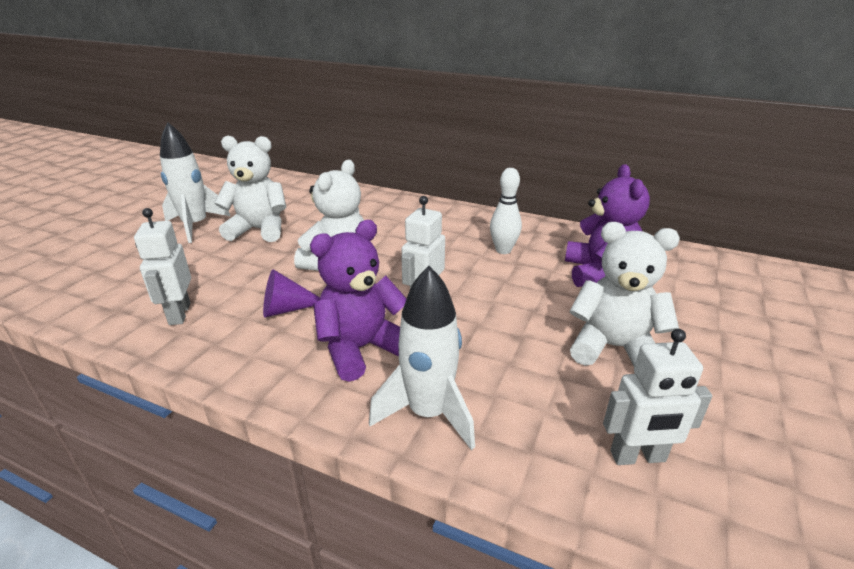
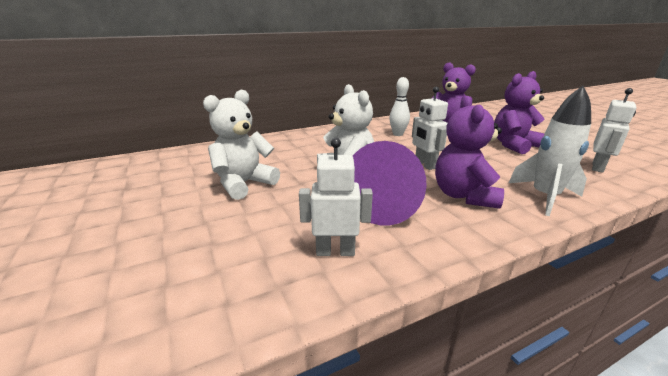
camera: 50 degrees left, 5 degrees down
(179, 314) = (335, 251): white robot -> white robot turned 150 degrees clockwise
(195, 226) = (178, 207): white rocket -> none
(287, 309) = (386, 205): purple cone -> purple cone, size x1.87
(613, 347) = (513, 145): white teddy bear -> purple teddy bear

